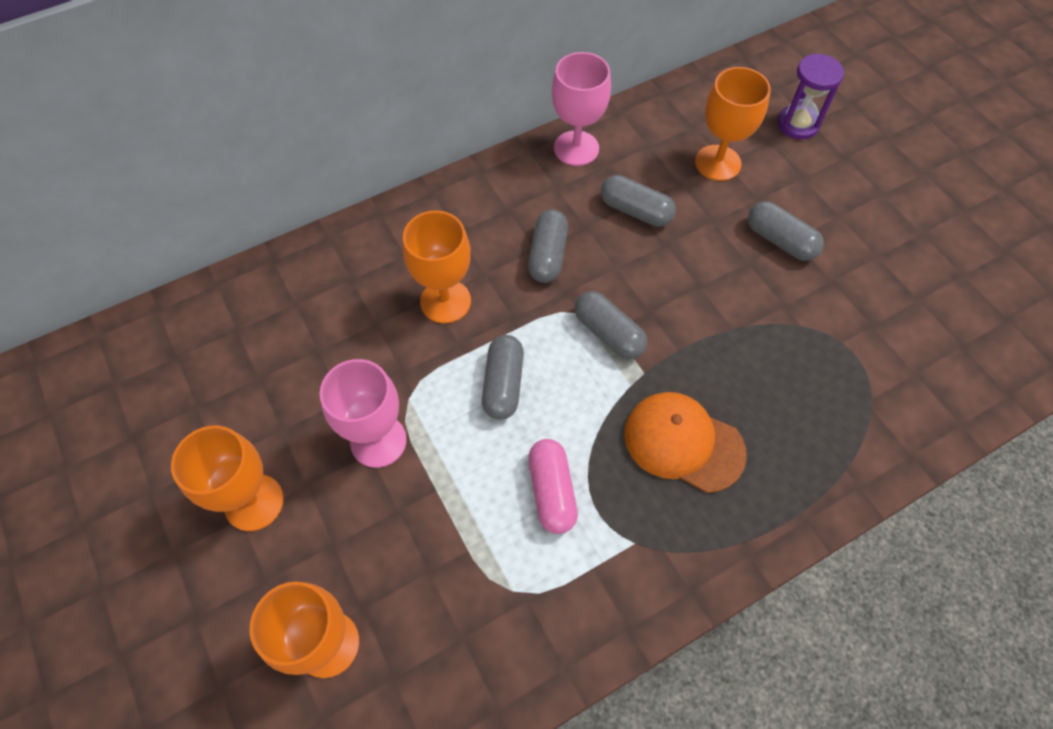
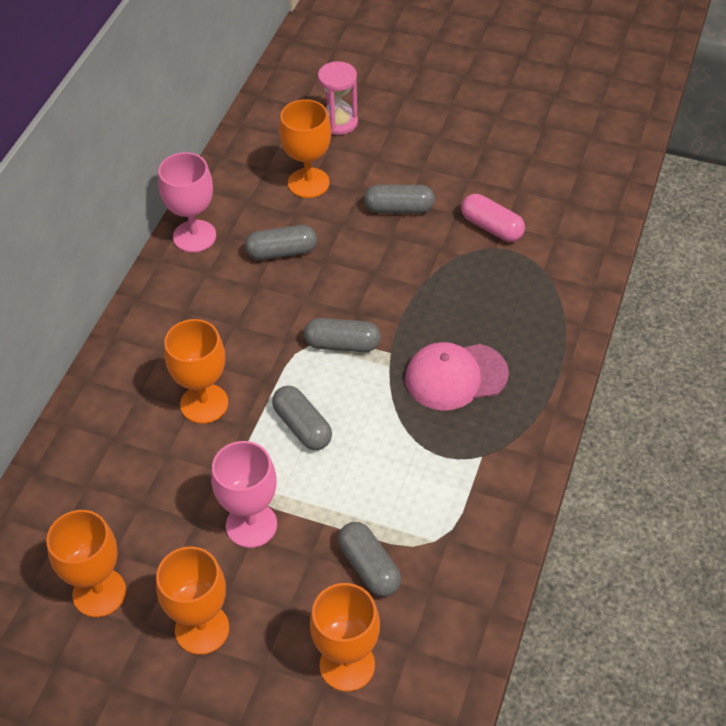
camera: 40 degrees left, 10 degrees down
(216, 403) = (99, 593): none -> orange goblet
(547, 255) = (248, 323): grey capsule -> grey capsule (369, 567)
(552, 491) = (401, 466): pink capsule -> pink capsule (491, 227)
(683, 443) = (455, 376): orange cap -> pink cap
(797, 124) = (339, 122): purple hourglass -> pink hourglass

